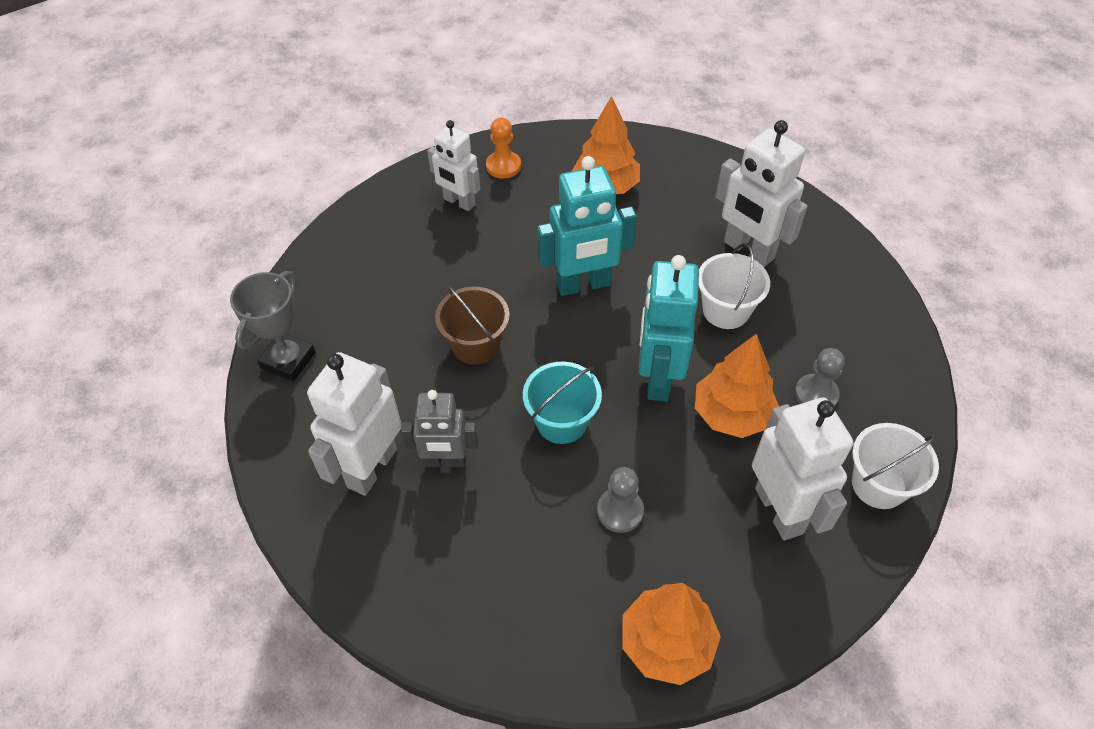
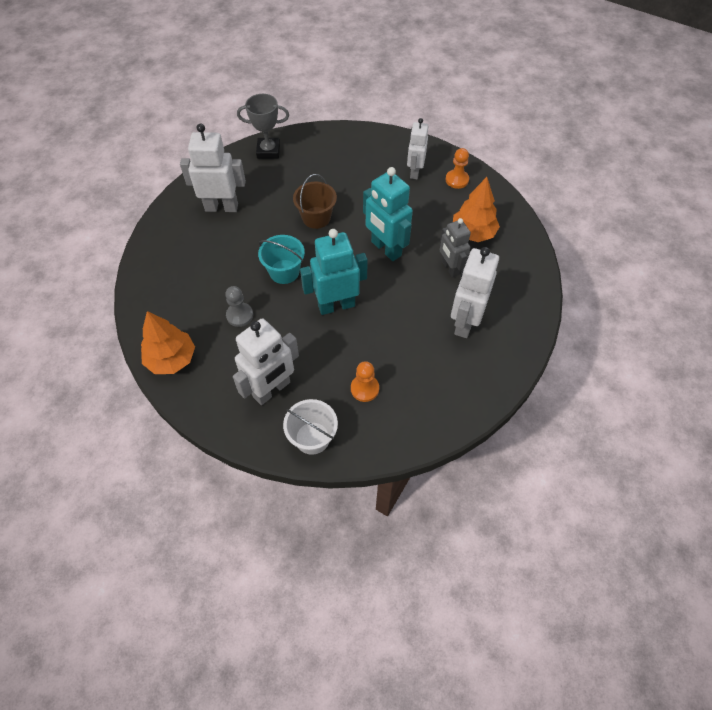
camera: 65 degrees right, 5 degrees up
(446, 461) = (238, 233): grey robot -> grey robot (450, 268)
(726, 310) = (406, 324): white bucket -> none
(731, 414) = (328, 348): orange tree -> none
(816, 394) = (364, 389): grey pawn -> orange pawn

